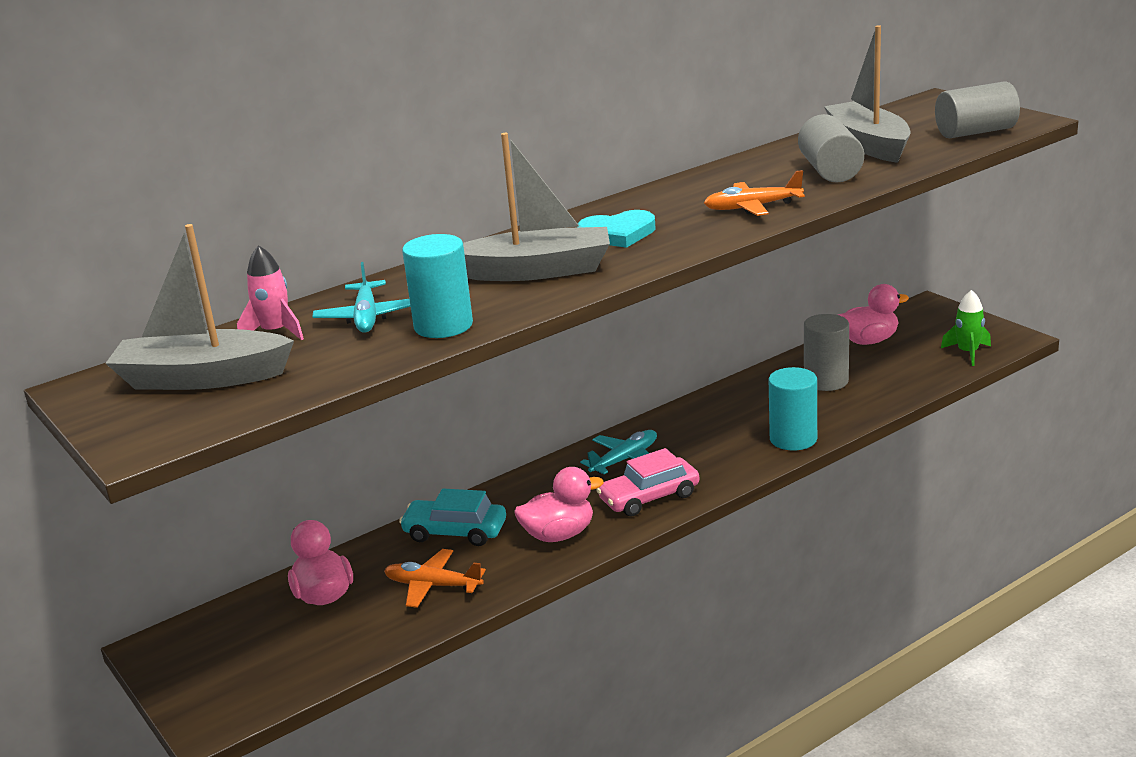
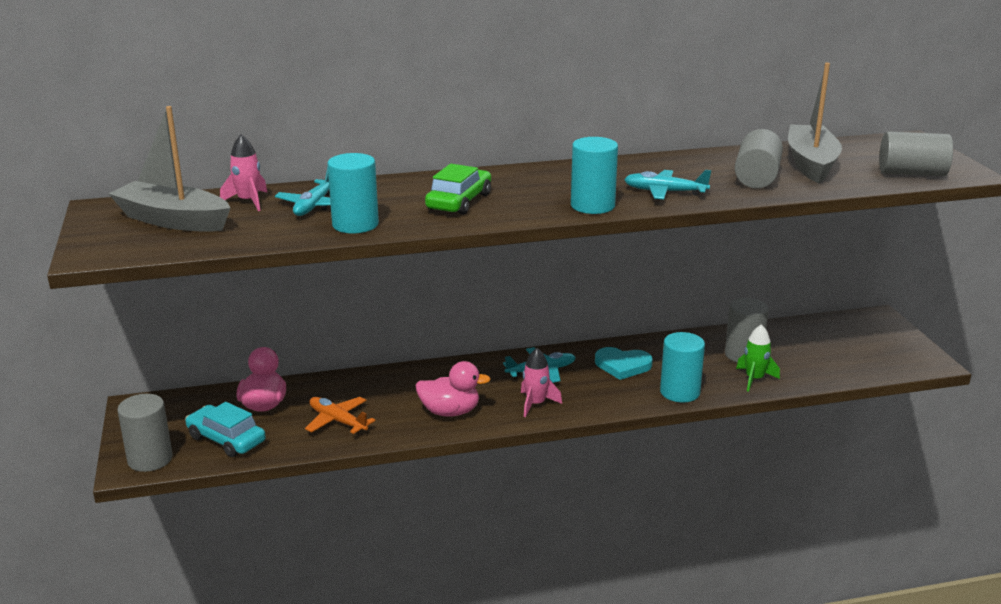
camera: 20 degrees right, 0 degrees up
(229, 705) = (150, 459): none -> grey cylinder
(455, 532) = (382, 388): turquoise car -> turquoise car (226, 439)
(537, 271) = (459, 202): grey boat -> green car
(618, 234) = (545, 188): turquoise heart -> turquoise heart (622, 365)
(649, 497) = (536, 404): pink car -> pink rocket
(692, 240) = (592, 206): none -> turquoise cylinder
(752, 207) = (665, 192): orange plane -> turquoise plane
(869, 341) = (804, 332): pink duck -> none
(968, 353) = (880, 364): green rocket -> green rocket (754, 379)

